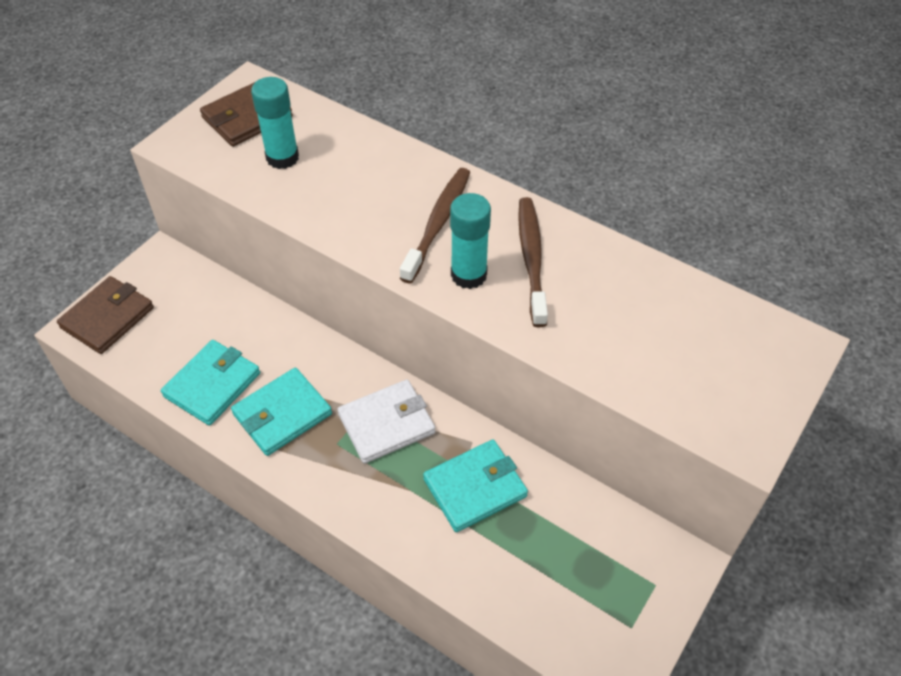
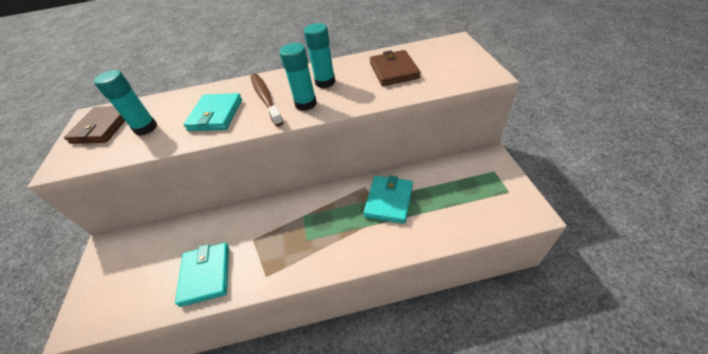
camera: 40 degrees left, 5 degrees down
(107, 318) = (95, 301): brown wallet -> brown wallet (394, 71)
(282, 414) = (262, 253): turquoise wallet -> turquoise wallet (216, 115)
(386, 424) = (319, 212): white wallet -> none
(531, 259) = (325, 82): brown toothbrush -> turquoise glue stick

